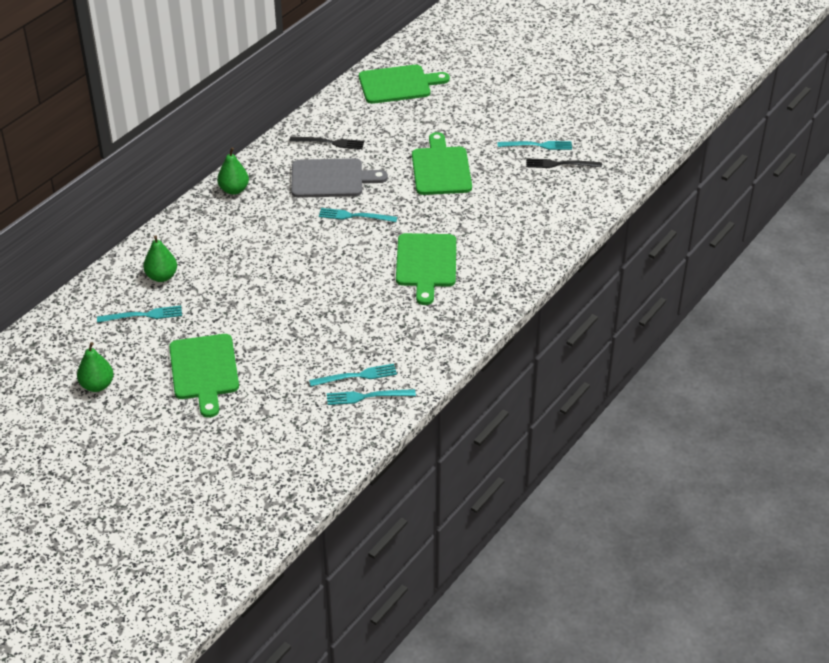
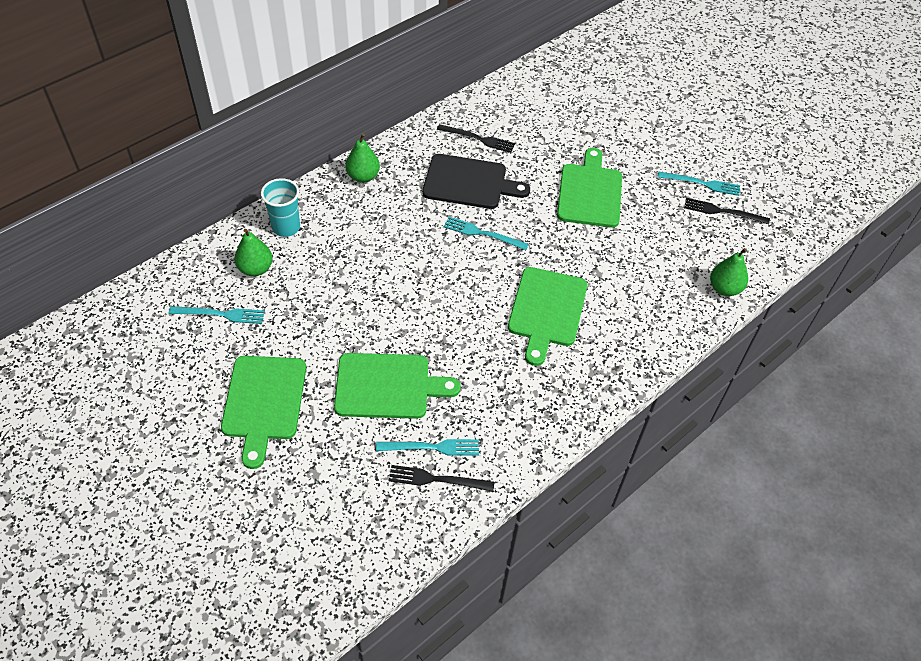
camera: 10 degrees right, 10 degrees up
(97, 385) = (141, 397): green pear -> green pear (724, 288)
(177, 241) = (286, 227): none -> turquoise cup
(331, 179) = (469, 182): grey cutting board -> black cutting board
(367, 396) = (437, 479): turquoise fork -> black fork
(398, 84) = (567, 84): green cutting board -> green cutting board (387, 386)

